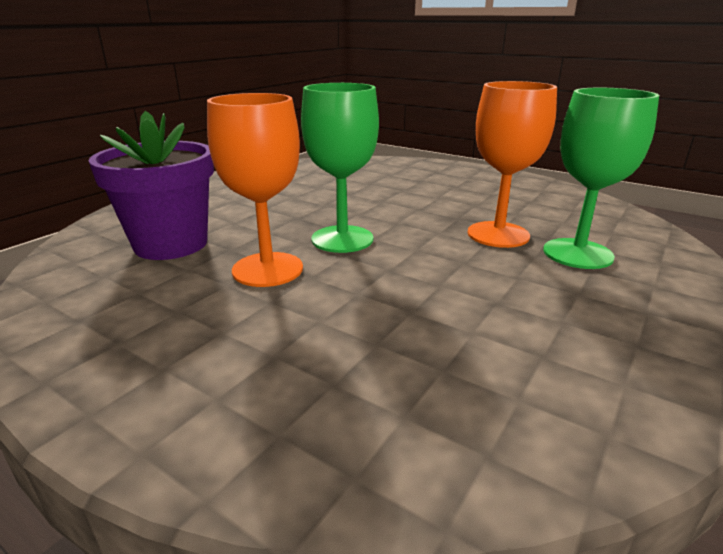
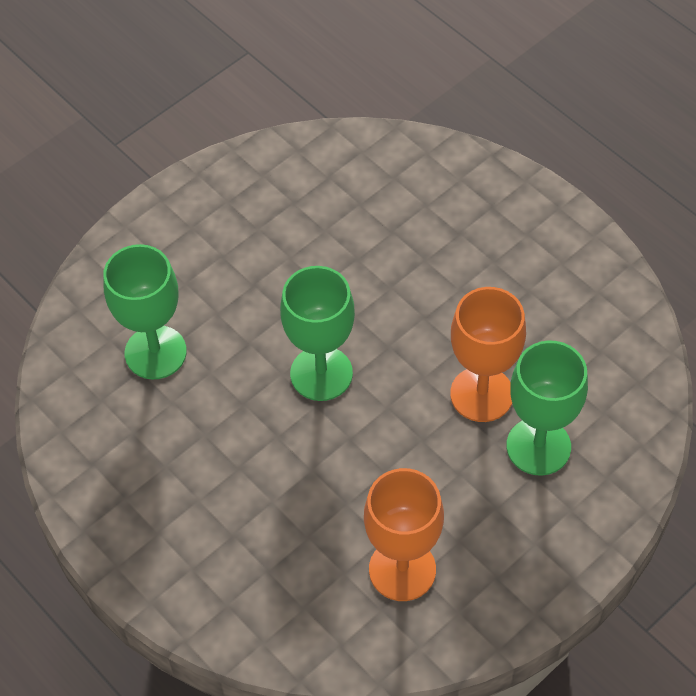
camera: 15 degrees right, 30 degrees up
(171, 244) = (155, 352): purple flower pot -> green goblet
(267, 269) = (241, 418): orange goblet -> orange goblet (402, 569)

